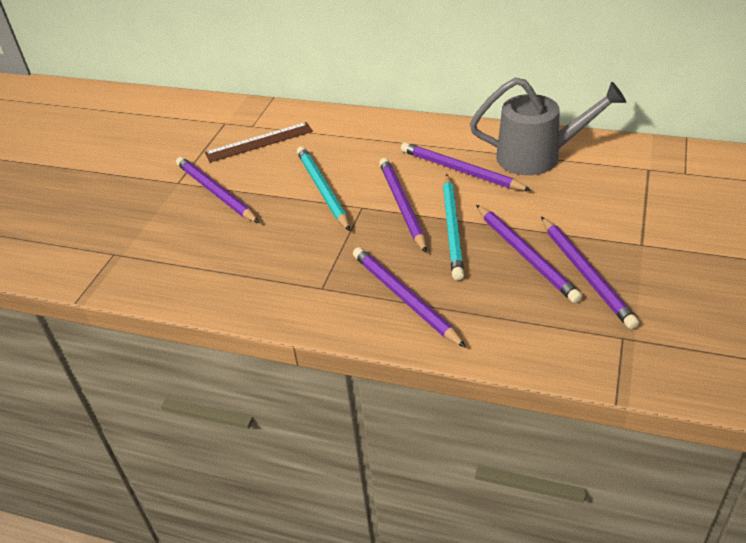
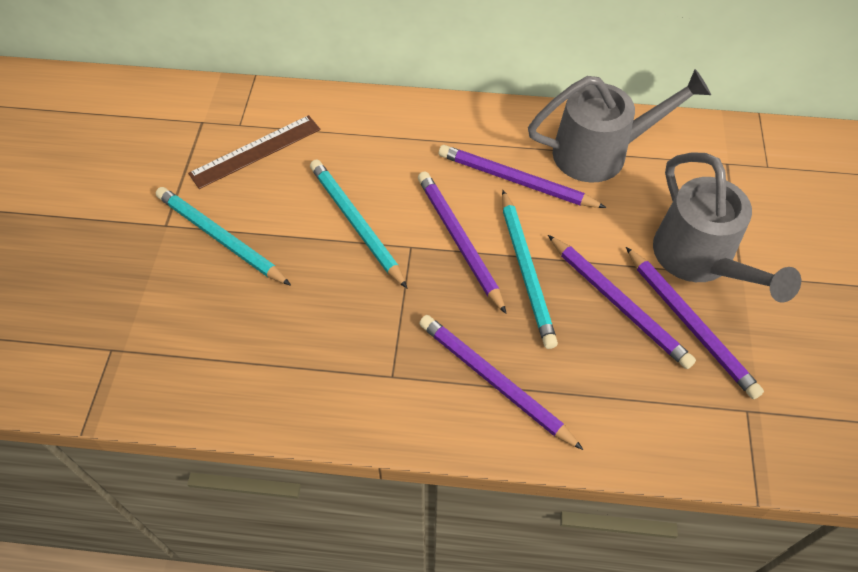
camera: 15 degrees left, 15 degrees up
(216, 192) = (221, 238): purple pencil -> turquoise pencil
(606, 232) = (699, 260): none -> grey watering can

